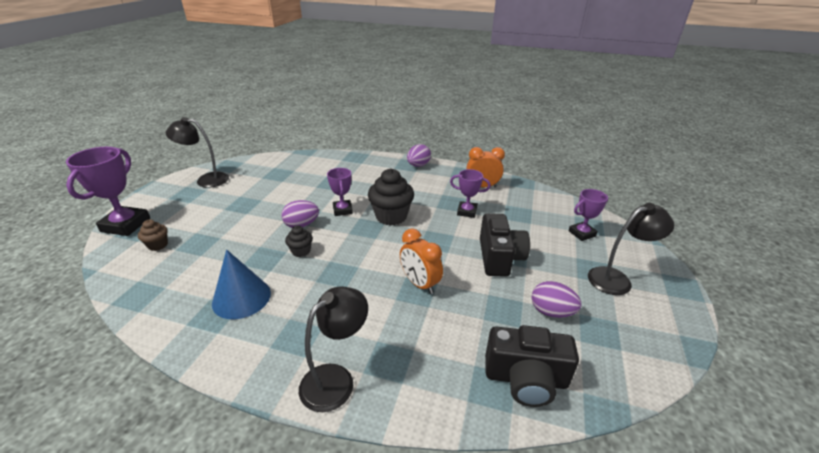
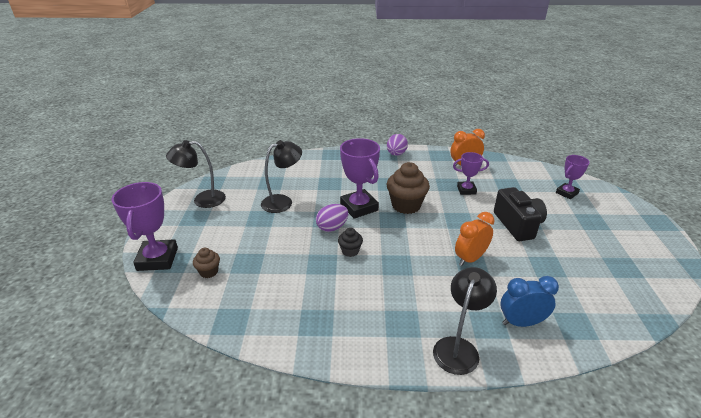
camera: 15 degrees left, 0 degrees up
(241, 298) = (329, 302): blue cone -> none
(342, 210) = (359, 207): purple trophy -> purple trophy, size x1.70
(391, 216) = (406, 205): black cupcake -> brown cupcake
(420, 284) = (470, 259): orange clock -> orange clock turned 105 degrees clockwise
(427, 368) = (521, 322): none -> blue clock
(525, 379) = (594, 313): black camera -> none
(551, 312) = (582, 260): purple egg -> none
(616, 279) = (612, 225): black lamp -> black lamp (283, 201)

